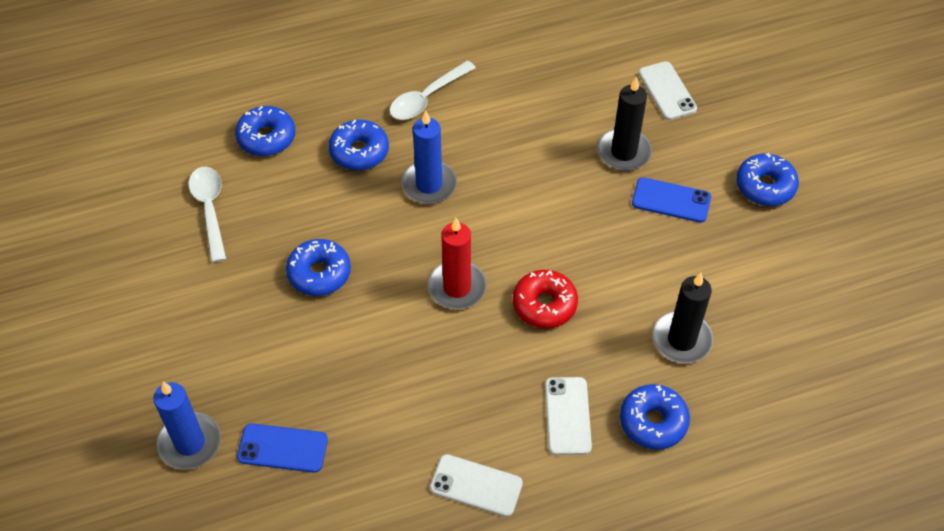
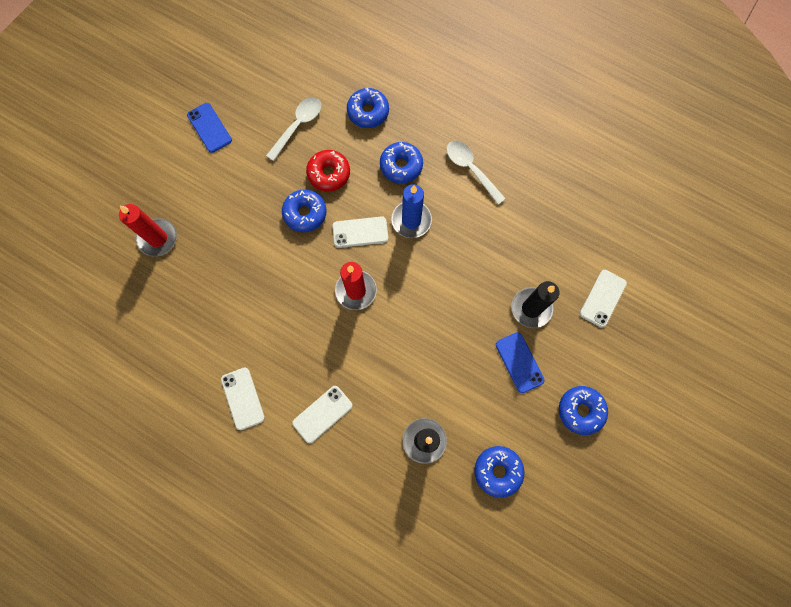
camera: 50 degrees right, 20 degrees up
(190, 443) = (158, 238): blue candle -> red candle
(283, 448) = (189, 284): blue phone -> blue phone (209, 128)
(394, 238) = (360, 232): none -> white phone
(427, 98) = (471, 169): white spoon -> white spoon turned 45 degrees clockwise
(544, 304) = (384, 346): red donut -> red donut (329, 174)
(653, 422) = (356, 464): blue donut -> blue donut (497, 471)

